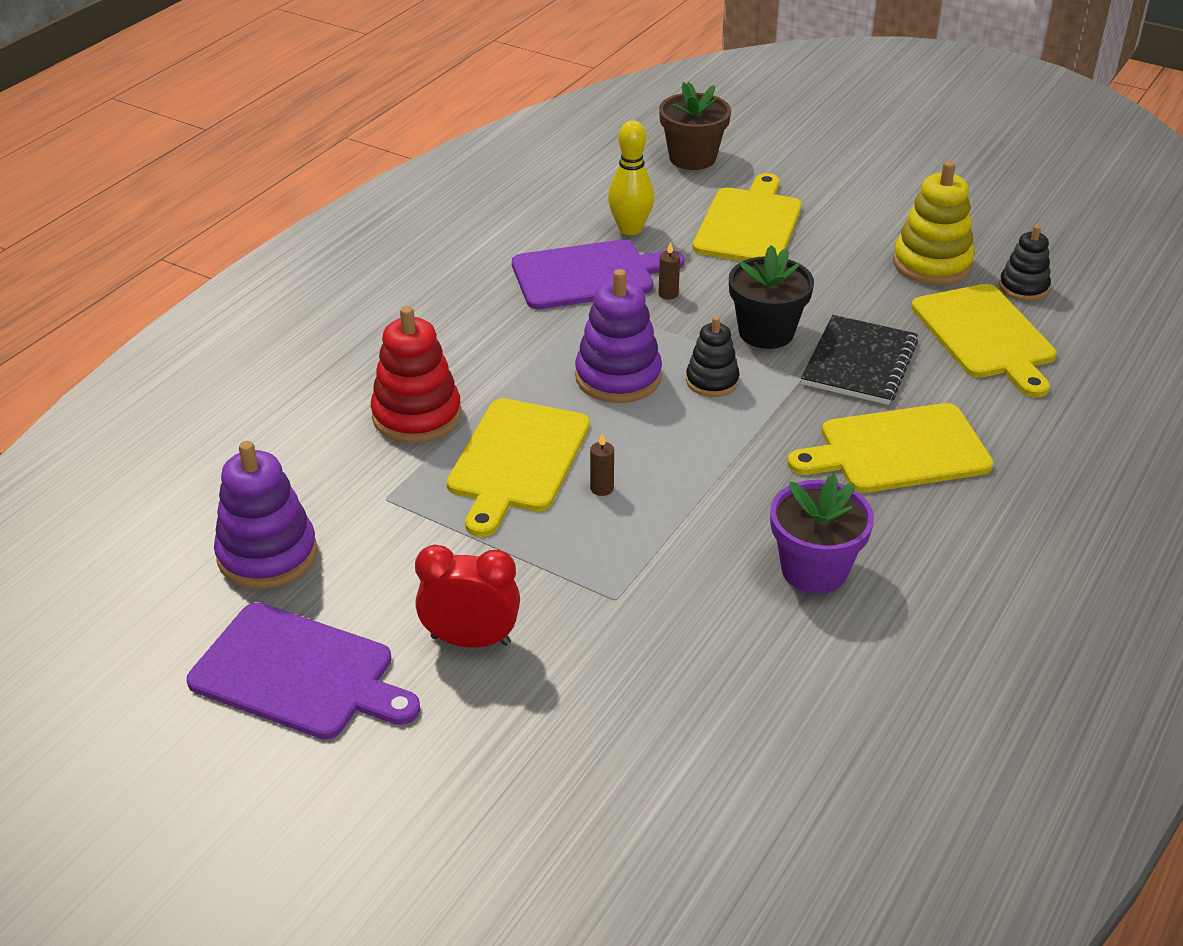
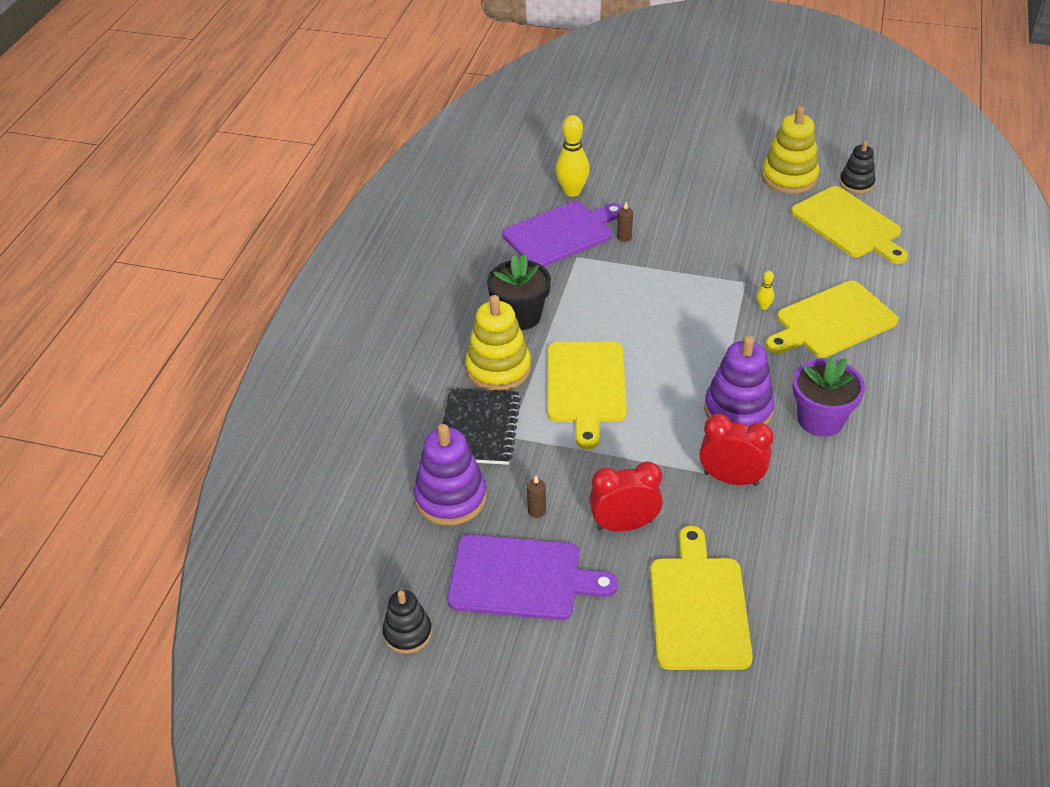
camera: 15 degrees left, 5 degrees up
(417, 416) = (498, 368): red stacking toy -> yellow stacking toy
(602, 488) = (654, 394): brown candle -> brown candle (537, 511)
(618, 377) = (622, 308): purple stacking toy -> purple stacking toy (738, 410)
(648, 616) = (731, 479): none -> red clock
(692, 158) = (587, 126): brown flower pot -> none
(712, 381) = (687, 297): black stacking toy -> black stacking toy (407, 633)
(749, 224) = (653, 171): yellow cutting board -> yellow cutting board (699, 607)
(766, 332) = (705, 253): black flower pot -> black flower pot (520, 316)
(810, 412) = (763, 306): none -> yellow bowling pin
(859, 363) = (777, 262): black notebook -> black notebook (479, 428)

